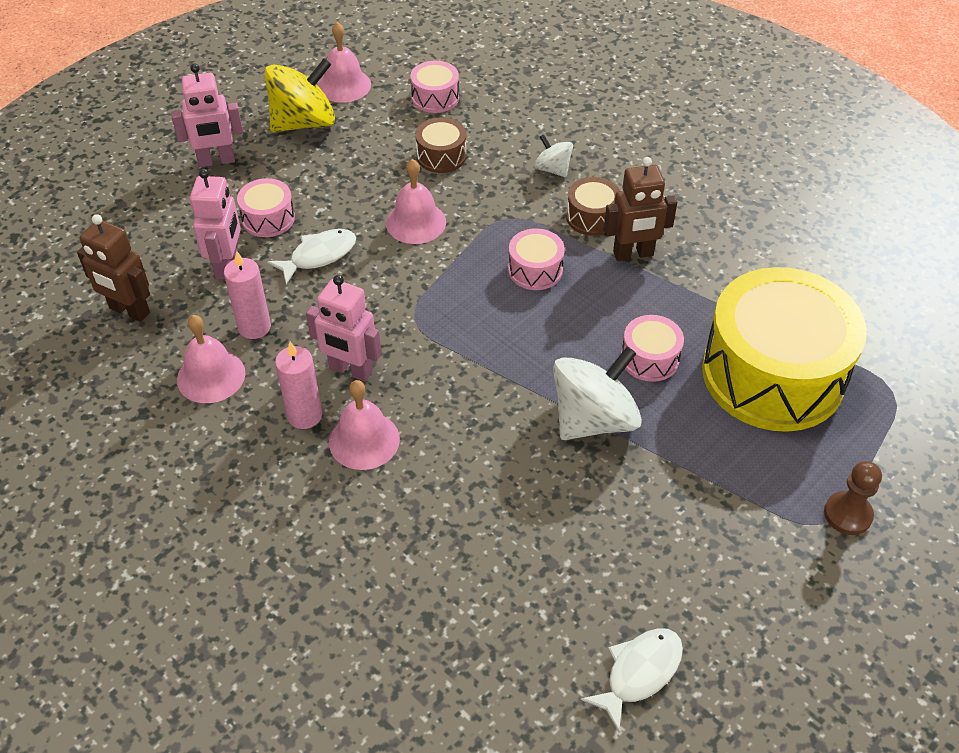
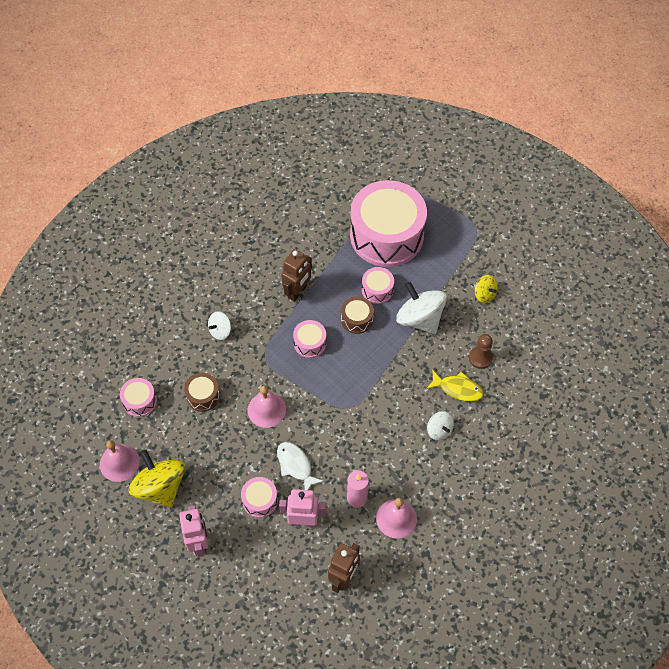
camera: 90 degrees left, 10 degrees up
(304, 415) = (423, 462): pink candle -> none
(350, 370) = (389, 440): pink robot -> none
(364, 440) = (439, 430): pink bell -> white spinning top
(446, 472) = (457, 389): none -> yellow fish
(592, 217) = (265, 311): brown drum -> brown drum (357, 319)
(633, 254) = (297, 292): brown robot -> brown robot turned 45 degrees clockwise
(639, 673) = (561, 309): white fish -> none
(659, 528) = (484, 294): none -> yellow spinning top
(773, 374) = (386, 235): yellow drum -> pink drum
(847, 514) = (471, 217): brown pawn -> brown pawn (480, 358)

